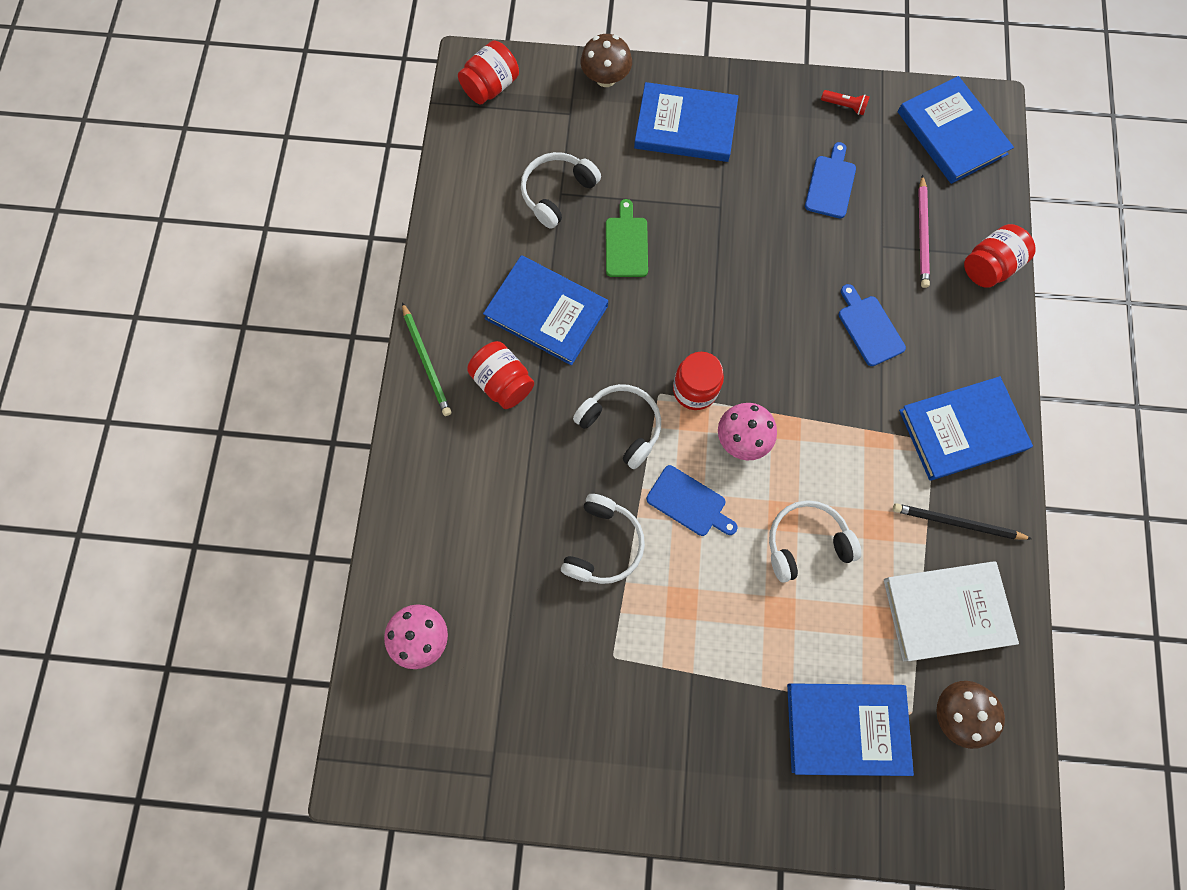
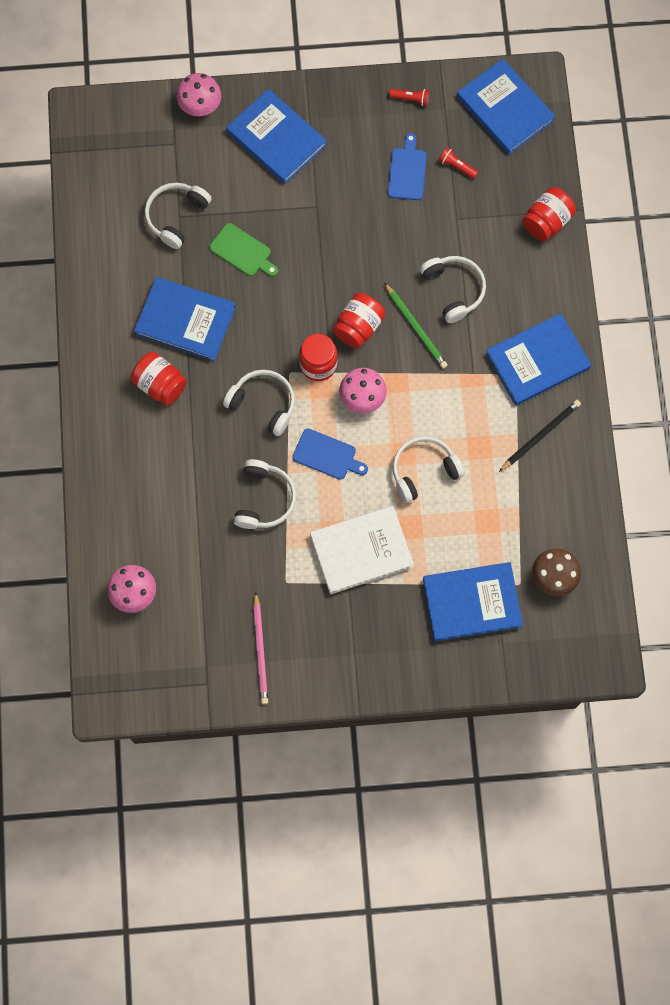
camera: 10 degrees left, 0 degrees up
(426, 361) = (94, 378): green pencil -> green pencil (416, 327)
(491, 87) = (101, 130): red jar -> red jar (358, 327)
(606, 78) = (200, 106): brown mushroom -> pink mushroom
(626, 244) = (242, 251): green cutting board -> green cutting board turned 135 degrees clockwise
(685, 126) = (276, 139): blue book -> blue book turned 45 degrees clockwise
(869, 328) = (454, 290): blue cutting board -> white headphones
(889, 188) = (457, 166): none -> red flashlight
(922, 234) = (489, 203): pink pencil -> pink pencil (260, 650)
(946, 611) = (539, 504): white book -> white book (361, 551)
(957, 523) = (540, 435): black pencil -> black pencil turned 135 degrees clockwise

